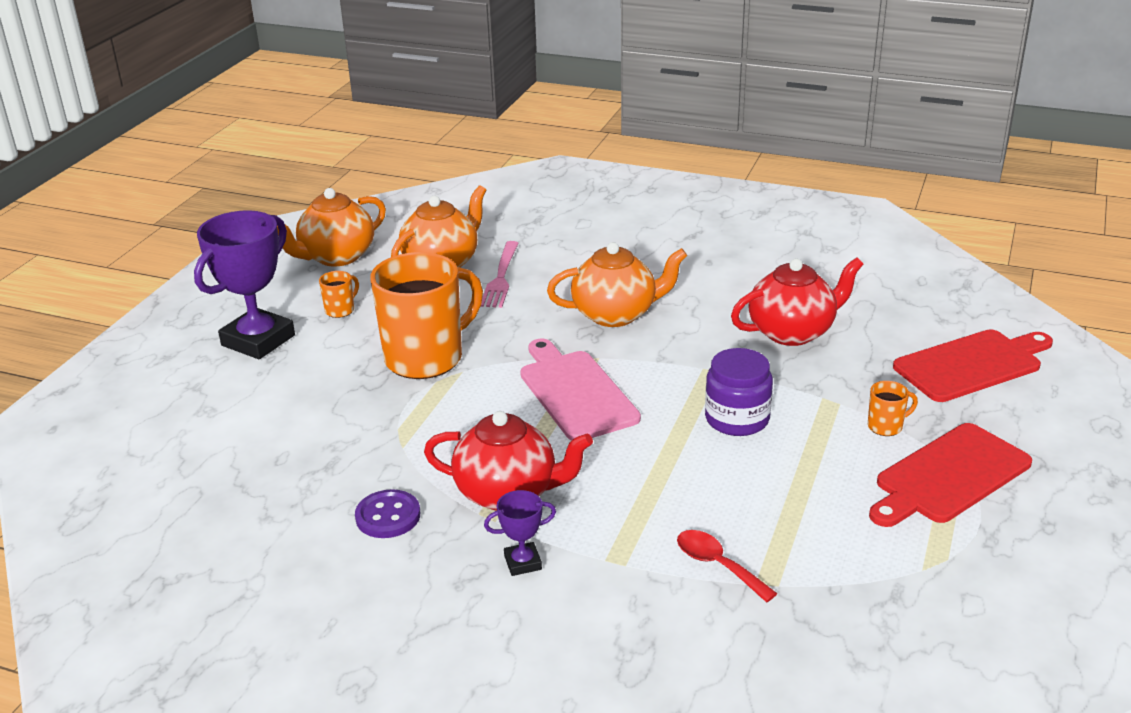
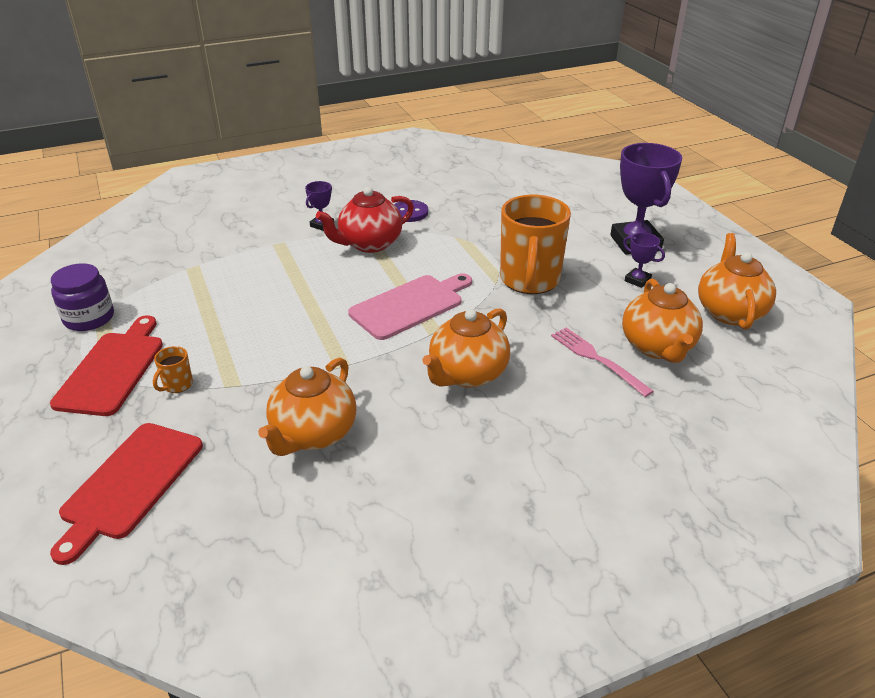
camera: 135 degrees right, 5 degrees up
(340, 310) = (637, 280): orange mug -> purple trophy
(575, 392) = (410, 305): pink cutting board -> pink cutting board turned 60 degrees counterclockwise
(717, 565) = (225, 263): red spoon -> none
(737, 419) = (288, 339): purple jar -> purple jar (89, 318)
(792, 332) = (313, 434): red teapot -> orange teapot

